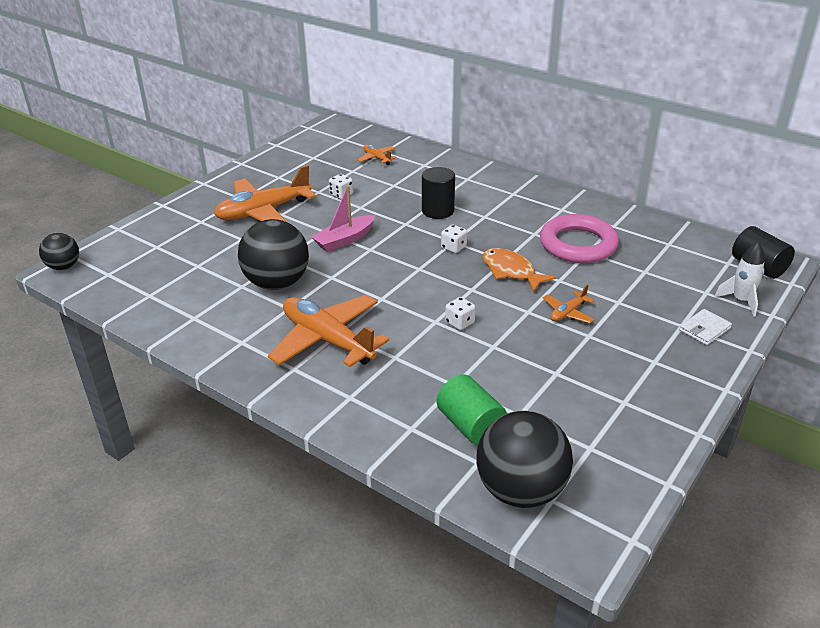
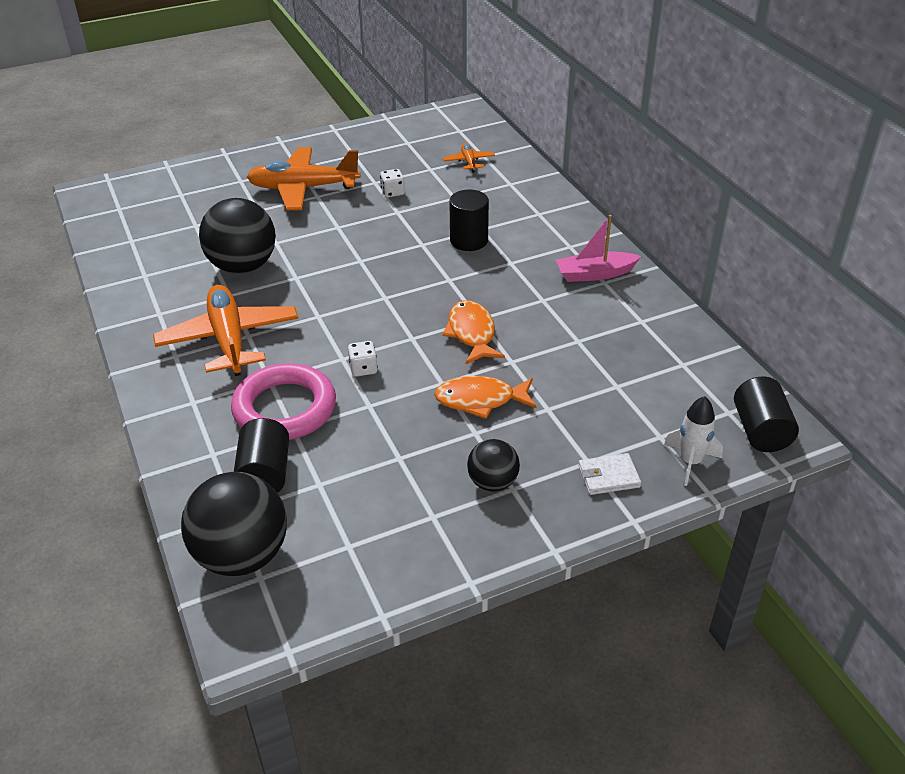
camera: 30 degrees right, 5 degrees up
(64, 266) = (93, 189): black ball -> black ball (493, 482)
(344, 240) = (346, 242): pink boat -> pink boat (595, 274)
(453, 247) = (442, 286): white dice -> none
(470, 425) = (265, 474): green cylinder -> black cylinder
(568, 313) = (480, 400): orange plane -> orange fish
(578, 244) = (576, 328): pink ring -> pink ring (285, 408)

